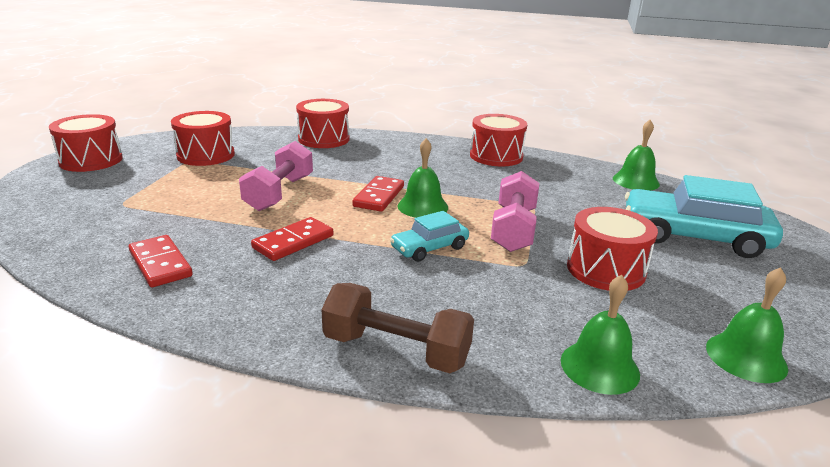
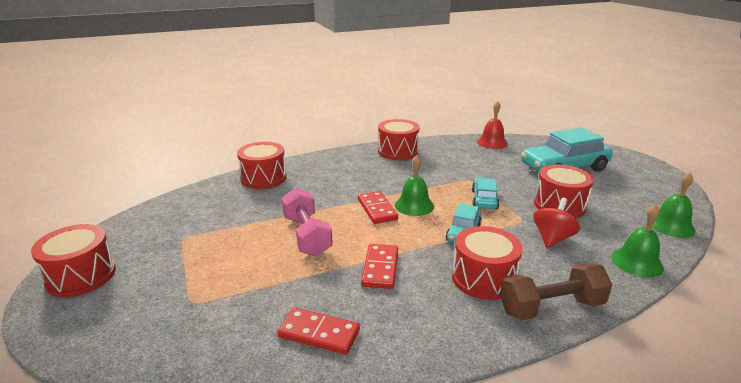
camera: 35 degrees left, 0 degrees up
(206, 155) = (189, 227): red drum -> red drum (483, 278)
(513, 229) = (484, 199): pink dumbbell -> turquoise car
(527, 295) = (552, 238): none -> red spinning top
(635, 181) = (492, 142): green bell -> red bell

